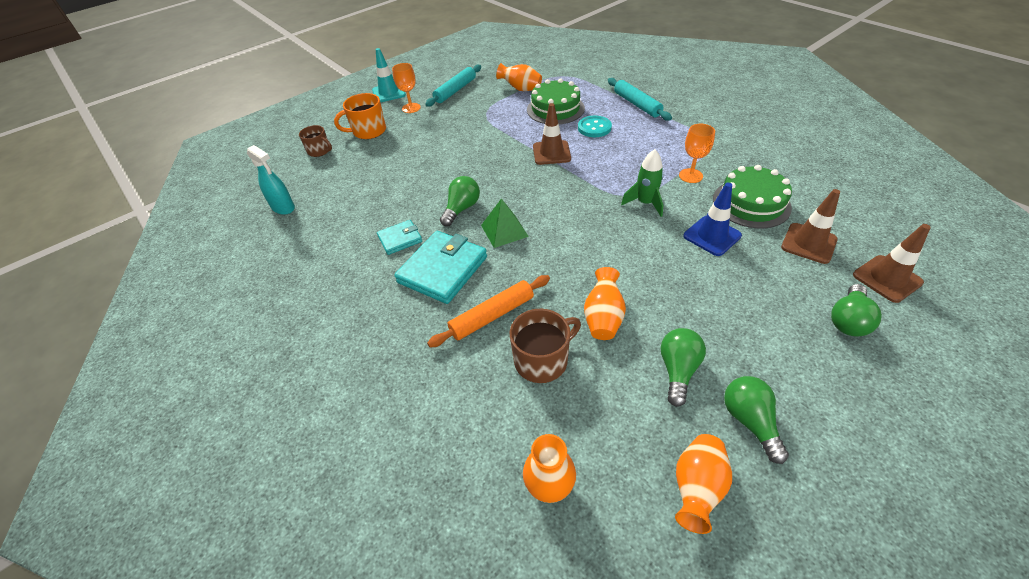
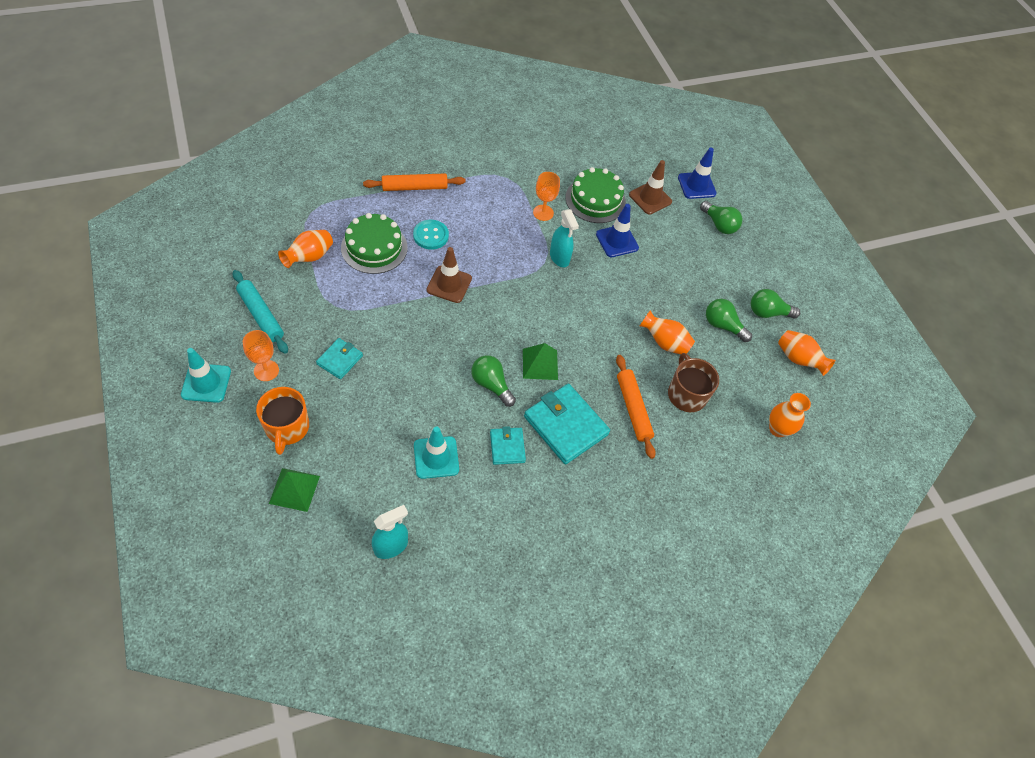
camera: 80 degrees left, 10 degrees up
(319, 151) = (294, 489): brown mug -> green pyramid
(372, 203) = (436, 457): none -> turquoise traffic cone
(438, 131) = (340, 360): none -> turquoise wallet
(637, 104) = (414, 187): turquoise rolling pin -> orange rolling pin
(645, 203) = (559, 258): green rocket -> turquoise spray bottle
(887, 279) = (696, 185): brown traffic cone -> blue traffic cone

